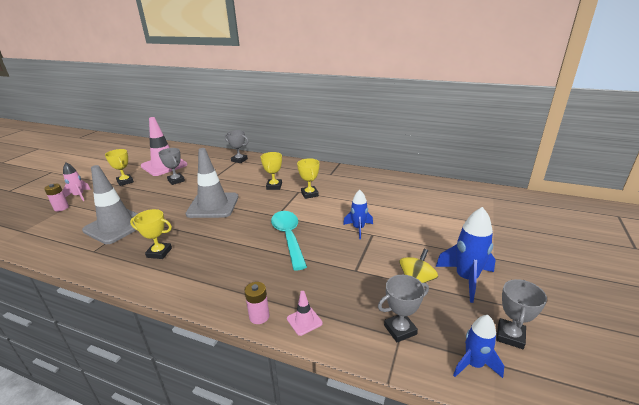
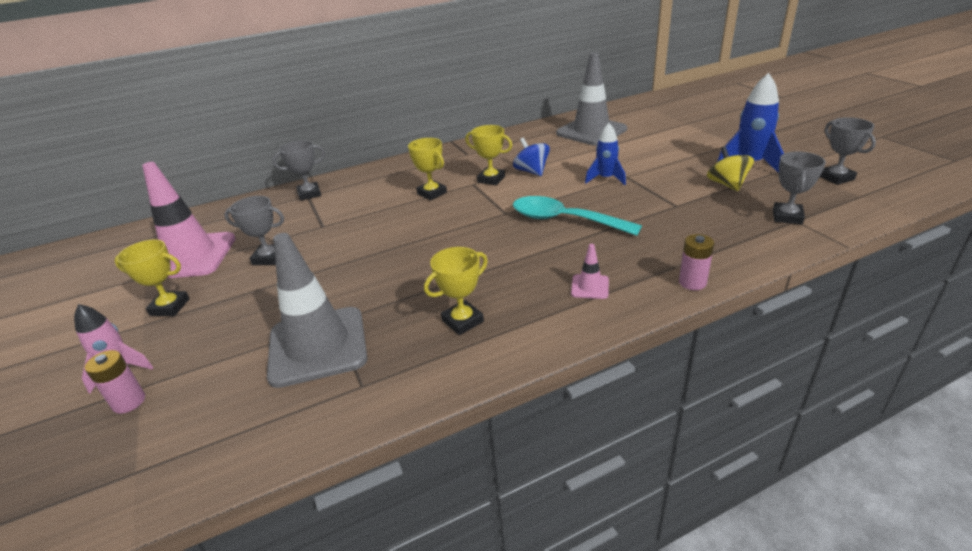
camera: 45 degrees left, 5 degrees up
(213, 205) = (404, 247): grey traffic cone -> grey traffic cone (591, 131)
(304, 321) = (727, 258): pink traffic cone -> pink traffic cone (590, 287)
(335, 201) = (531, 171): none -> blue spinning top
(474, 364) = (855, 203): blue rocket -> none

